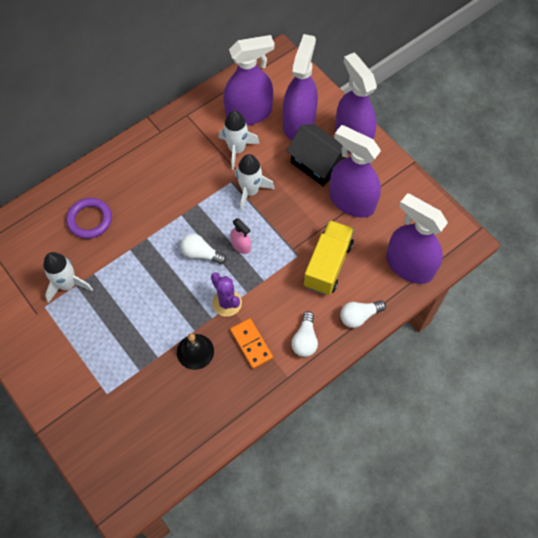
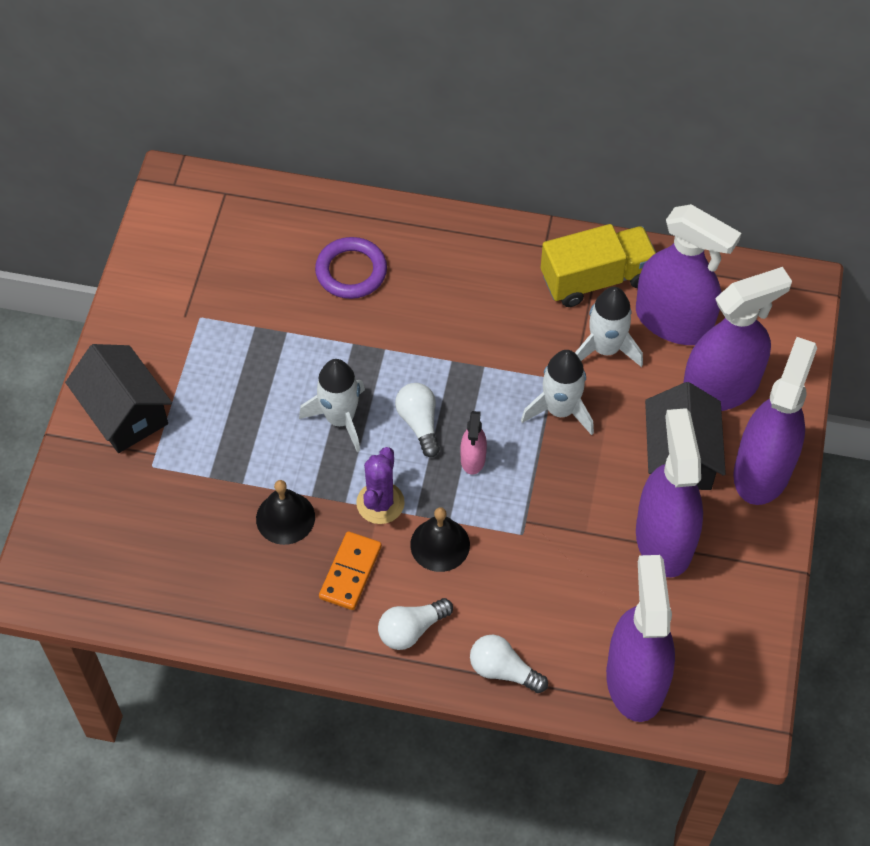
camera: 50 degrees right, 5 degrees down
(63, 384) = (124, 413): none -> black house
(67, 284) = (248, 317): white rocket -> white rocket (340, 419)
(272, 294) = (440, 544): none -> black bell
(328, 265) = (542, 579): yellow truck -> yellow truck (596, 279)

